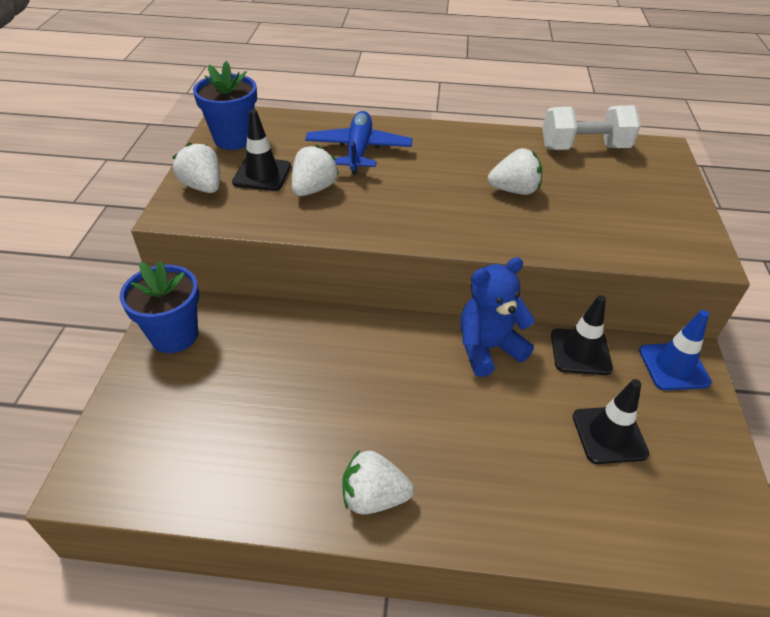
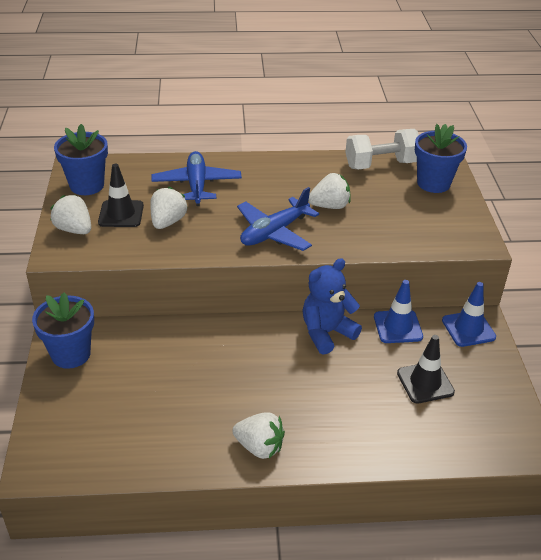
camera: 10 degrees left, 5 degrees down
(374, 497) = (259, 447): white strawberry -> white strawberry turned 150 degrees counterclockwise
(439, 215) = (274, 232): none -> blue plane
(580, 352) = (398, 327): black traffic cone -> blue traffic cone
(648, 176) = (433, 183): none -> blue flower pot

